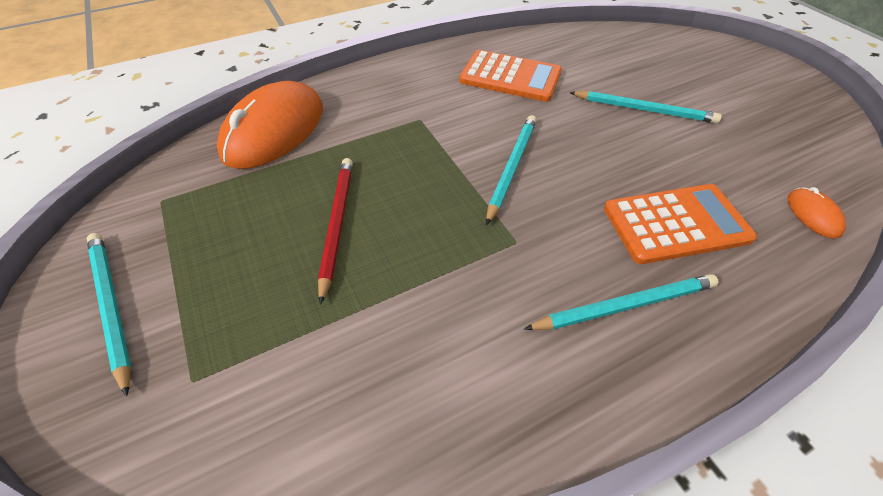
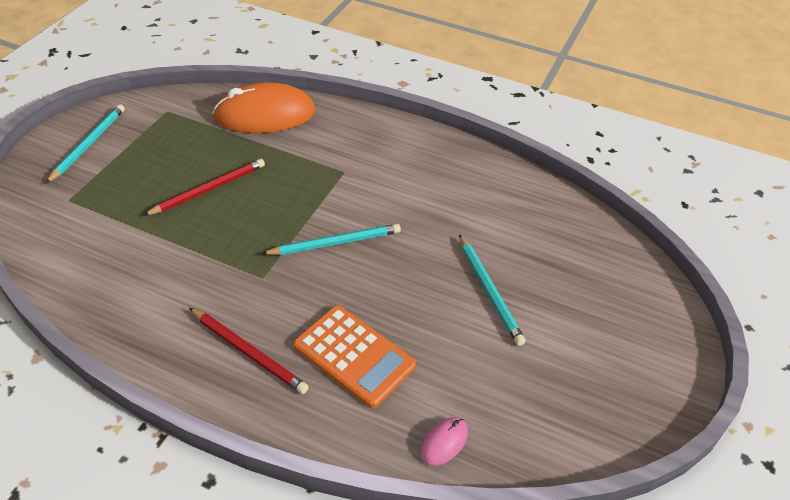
camera: 50 degrees right, 5 degrees down
(510, 77) = (449, 193): orange calculator -> none
(624, 305) = (248, 352): turquoise pencil -> red pencil
(813, 215) = (444, 442): orange mouse -> pink mouse

